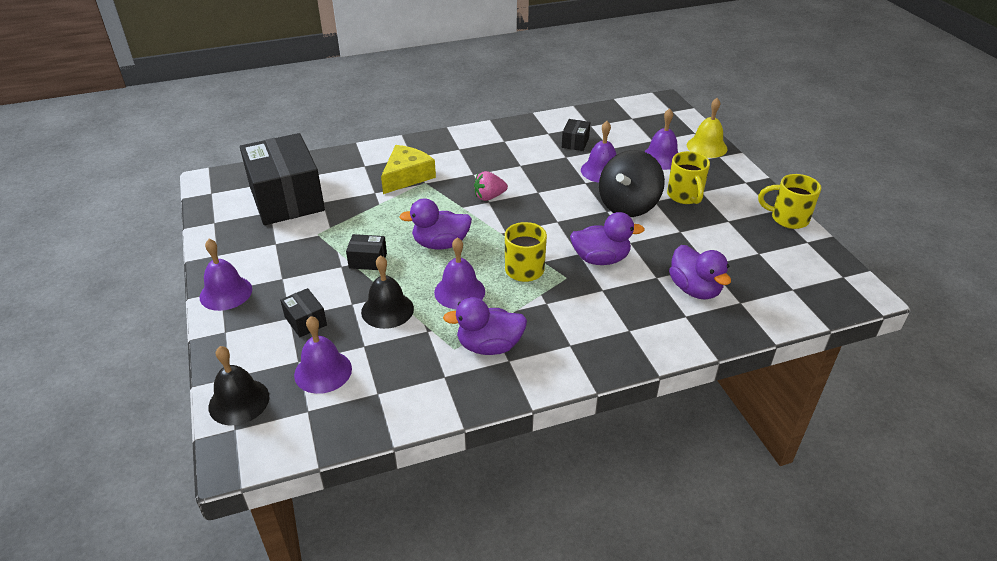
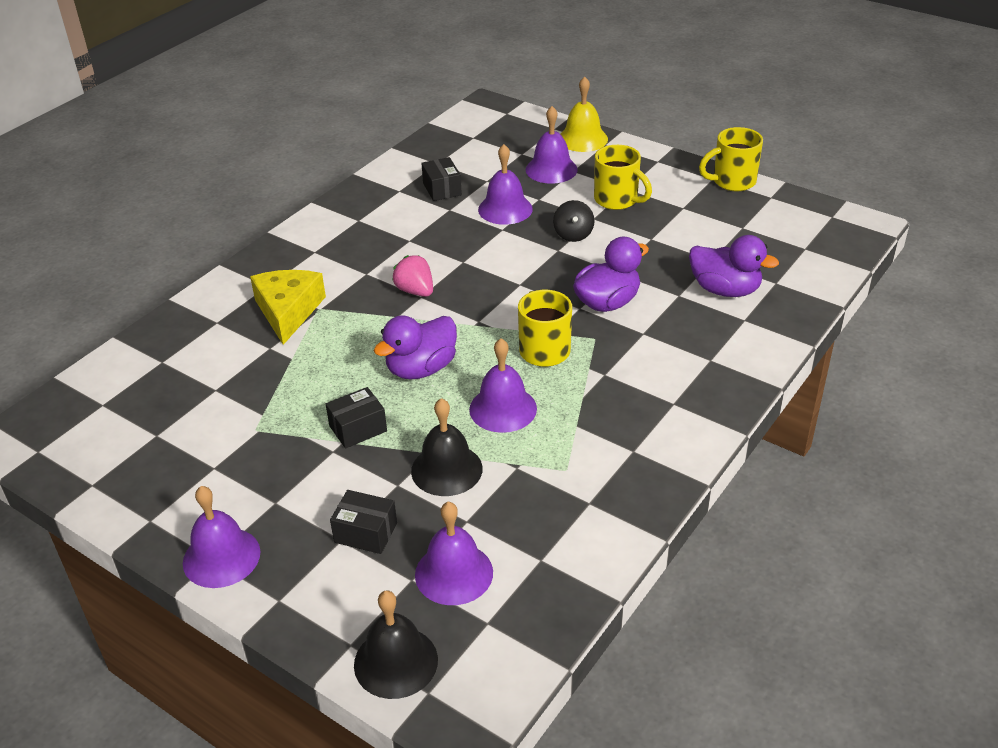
camera: 35 degrees left, 0 degrees up
(286, 198) = (160, 408): black box -> none
(489, 197) = (415, 291): pink strawberry -> pink strawberry turned 105 degrees clockwise
(489, 346) = (598, 447): purple duck -> none
(628, 205) = (573, 234): black spinning top -> black spinning top, size x0.49

